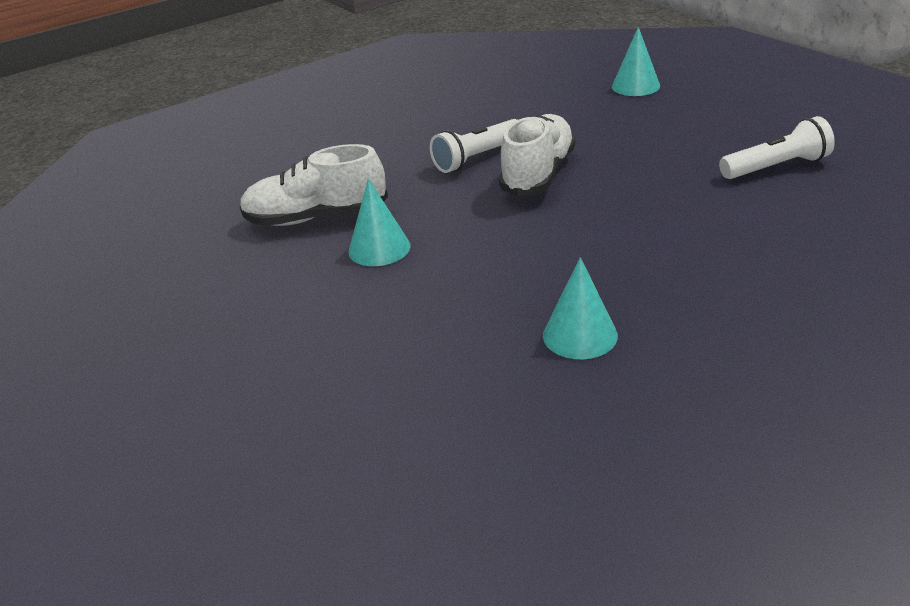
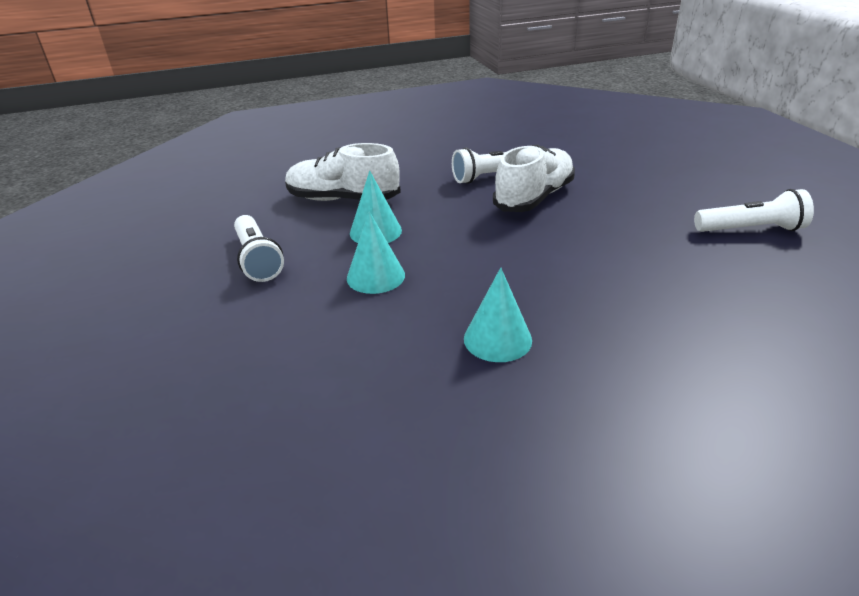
camera: 15 degrees right, 0 degrees up
(256, 310) = (257, 259): none -> white flashlight
(635, 86) = (653, 142): turquoise cone -> turquoise cone (375, 276)

